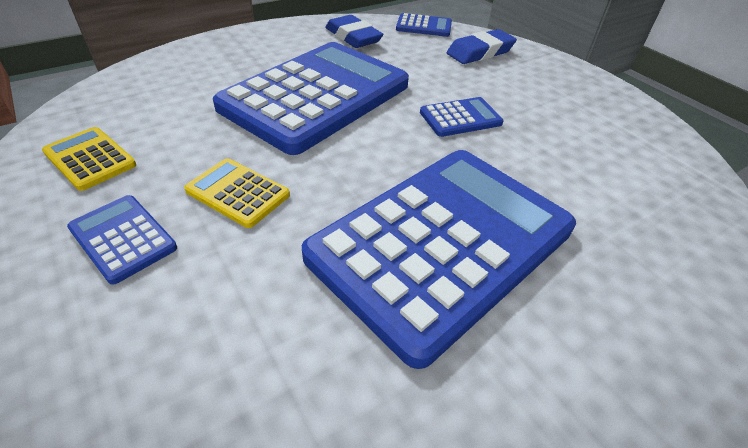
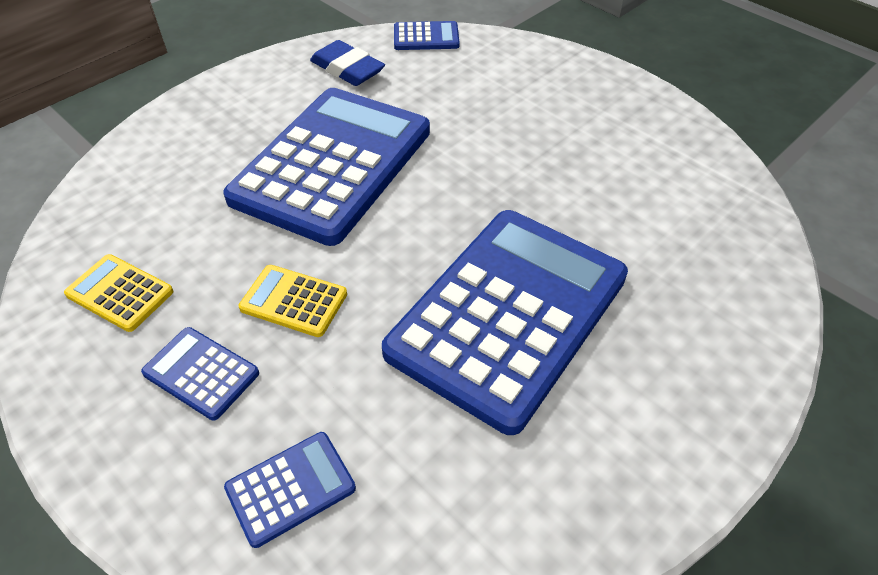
camera: 10 degrees left, 5 degrees up
(460, 118) = (496, 164): blue calculator -> blue calculator (290, 488)
(480, 52) = (499, 66): blue eraser -> none

